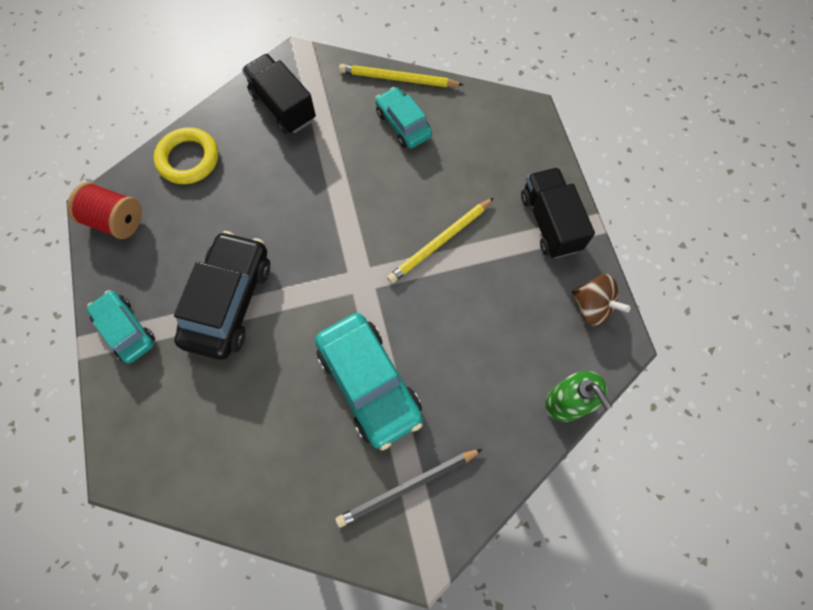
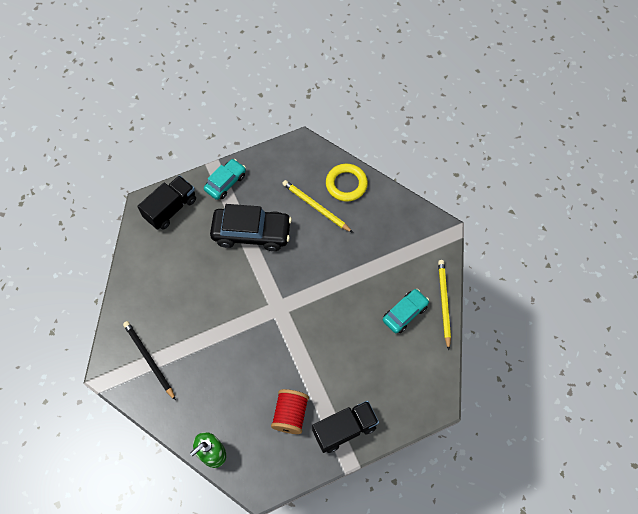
camera: 80 degrees right, 5 degrees down
(116, 220) = (295, 156): red spool -> red spool (290, 414)
(283, 106) = (400, 231): black truck -> black truck (171, 209)
(369, 383) = (210, 326): turquoise car -> none
(440, 242) = (315, 354): yellow pencil -> yellow pencil (315, 207)
(592, 306) = (283, 466): brown spinning top -> none

